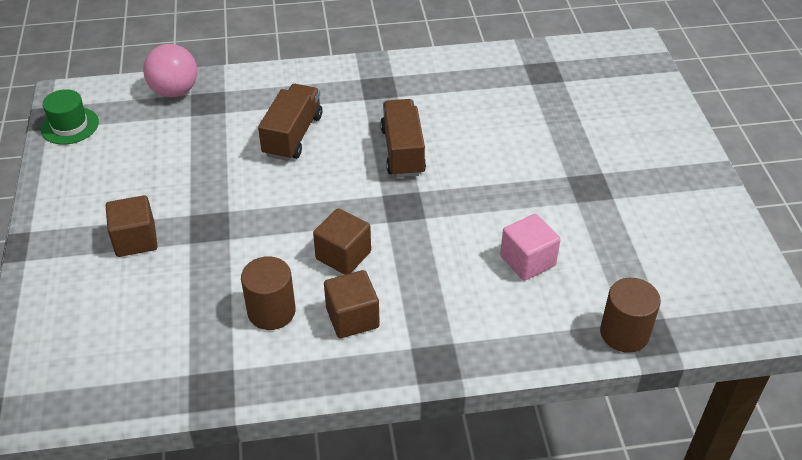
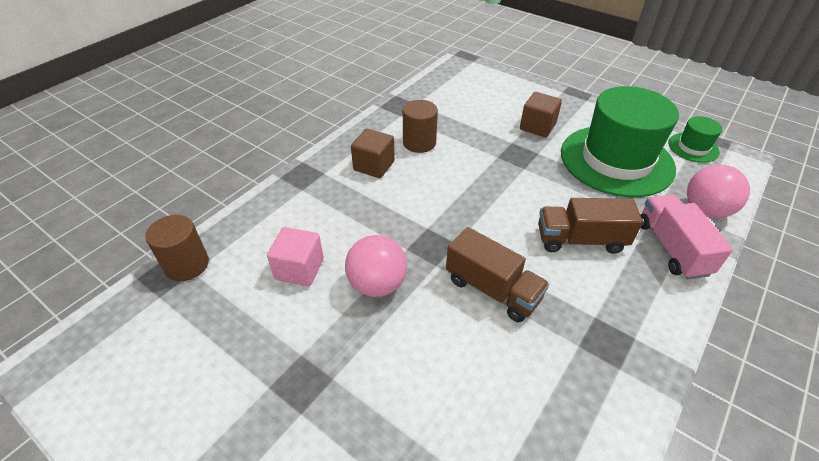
camera: 135 degrees right, 0 degrees up
(146, 161) = (616, 160): none -> green hat
(246, 92) = (671, 248): none -> pink truck
(293, 135) = (580, 240): brown truck -> brown truck turned 120 degrees clockwise
(343, 255) = (424, 190): brown cube -> none
(478, 208) = (377, 284): none -> pink ball

